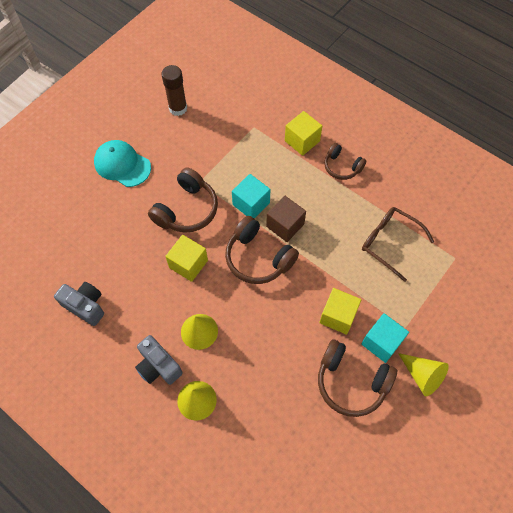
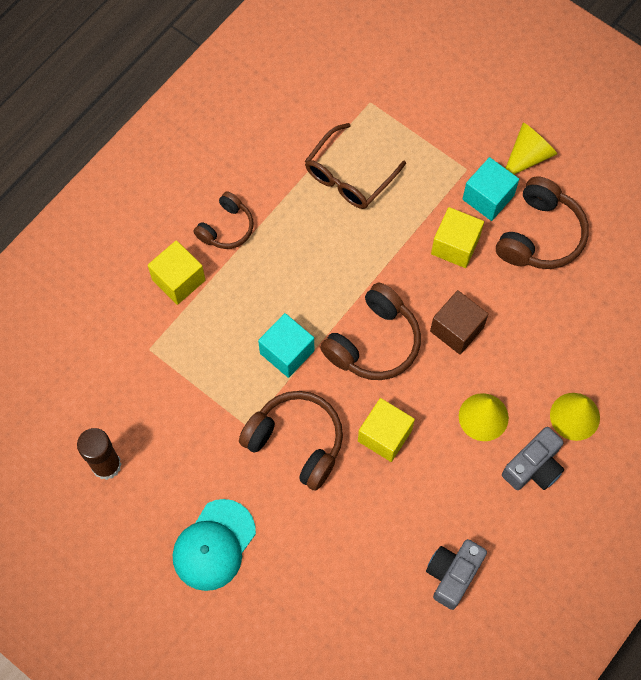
camera: 90 degrees left, 5 degrees up
(285, 225) = (322, 306): brown cube -> brown cube (456, 329)

